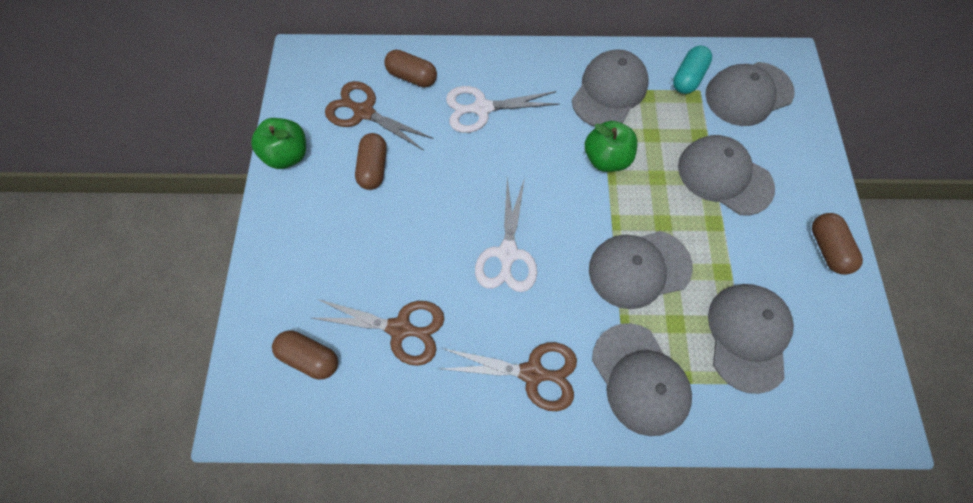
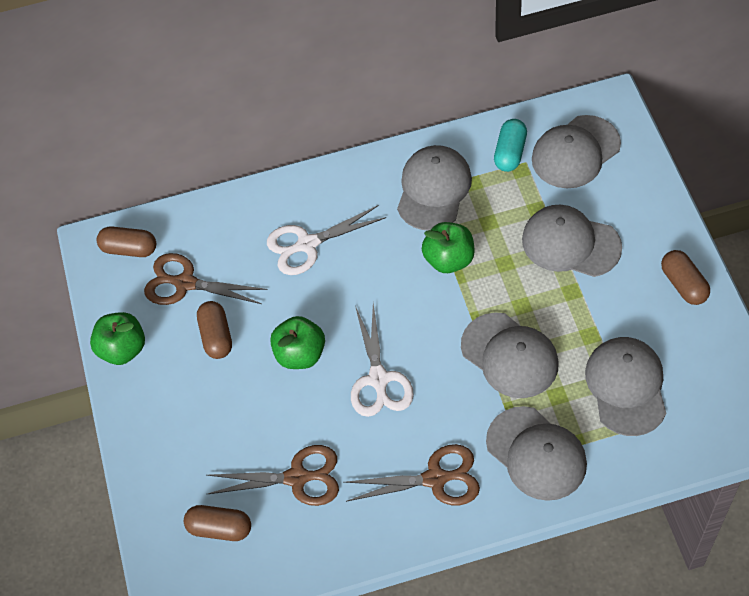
camera: 10 degrees left, 10 degrees down
(412, 77) = (223, 232): brown capsule -> brown capsule (129, 249)
(443, 207) = (300, 354): none -> green apple
(639, 268) = (509, 355): grey cap -> grey cap turned 105 degrees counterclockwise

